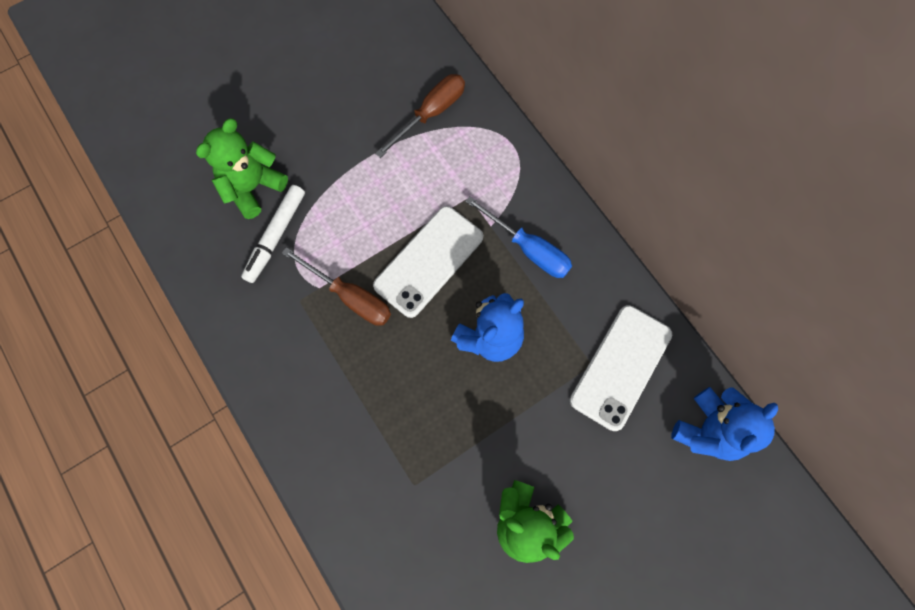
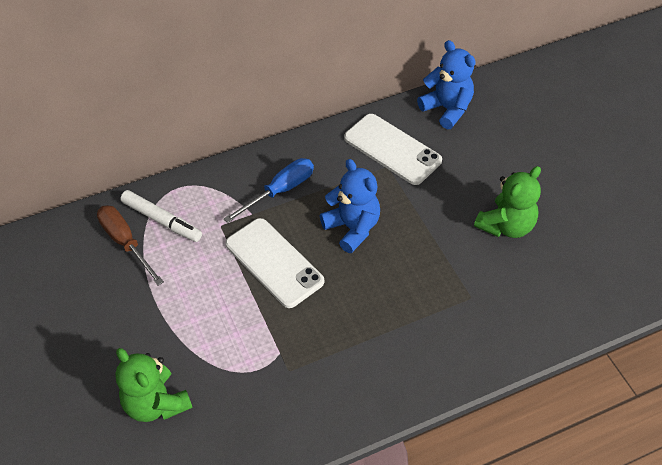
camera: 80 degrees left, 20 degrees down
(276, 236) = (216, 386): white marker -> white marker (162, 220)
(350, 297) = (294, 327): brown screwdriver -> none

